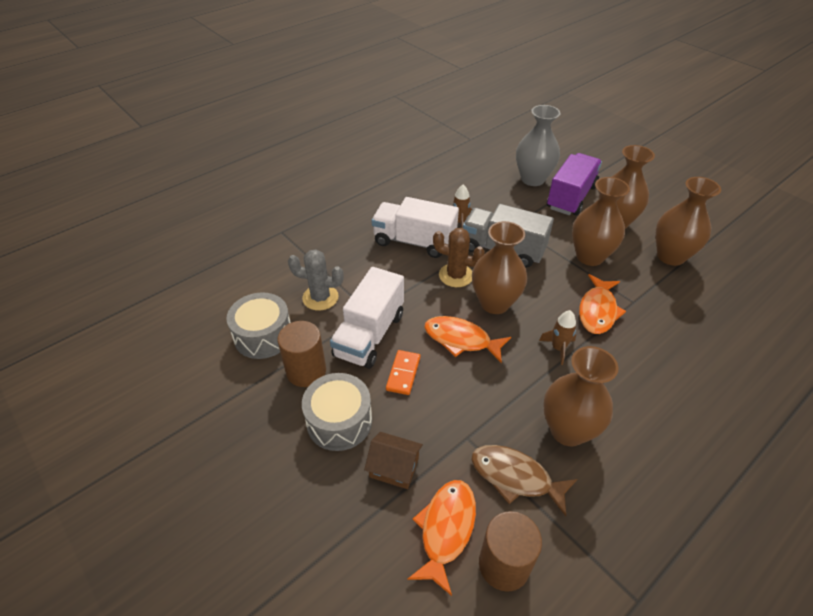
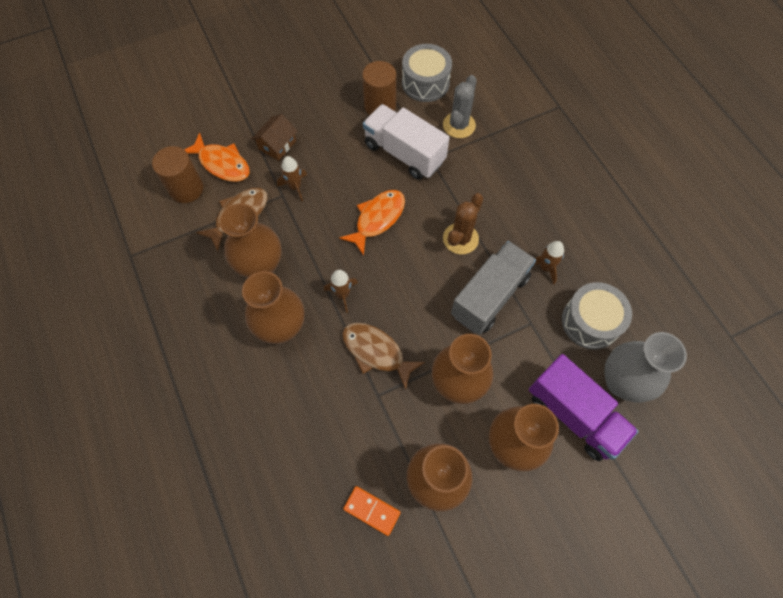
camera: 105 degrees right, 20 degrees up
(339, 421) = (327, 120): grey drum -> grey drum (590, 322)
(403, 373) = (355, 168): orange domino -> orange domino (372, 511)
(414, 242) = (520, 215): white truck -> none
(450, 427) = (295, 187): none -> brown rocket
(494, 303) = (413, 261): brown vase -> brown vase (282, 328)
(598, 310) = (376, 352): orange fish -> brown fish

